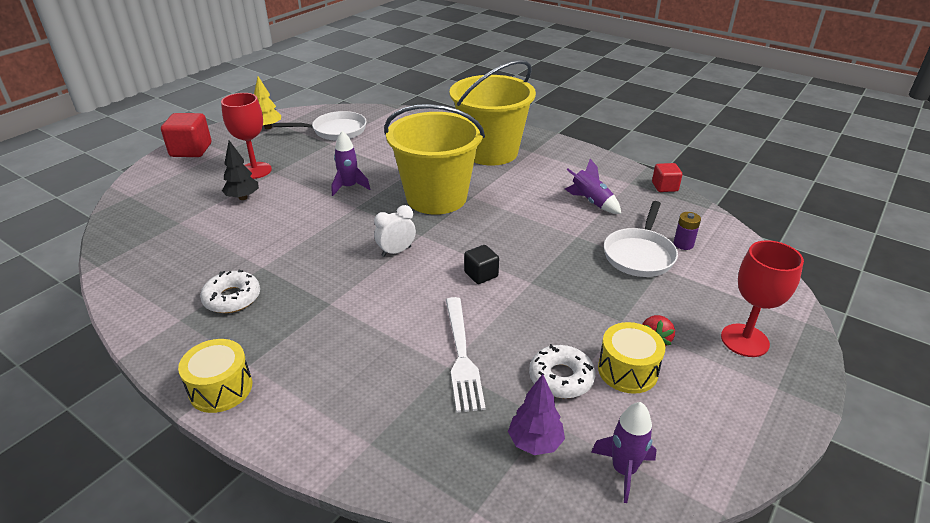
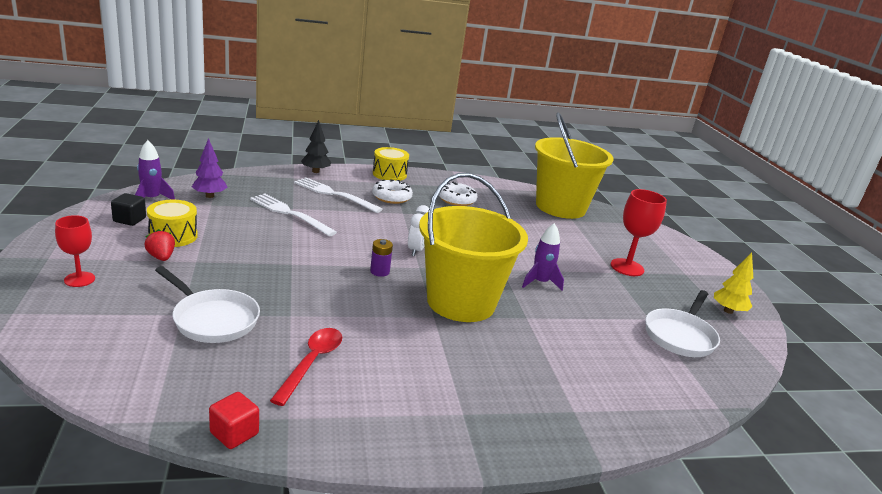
camera: 130 degrees right, 10 degrees down
(191, 150) = (703, 264): red cube -> none
(243, 197) = (581, 246): black tree -> black tree (315, 171)
(363, 373) = (334, 194): none -> white fork
(481, 274) = (335, 256): black cube -> black cube (129, 220)
(490, 152) = (504, 386): yellow bucket -> yellow bucket (560, 207)
(561, 378) = (217, 221): white donut -> white donut (391, 197)
(591, 202) = (311, 363): purple rocket -> red spoon
(639, 254) = (212, 319): white pan -> white pan turned 150 degrees clockwise
(683, 244) = (169, 349): purple battery -> purple battery (379, 271)
(744, 340) = (79, 279): red goblet -> red goblet, size x0.65

